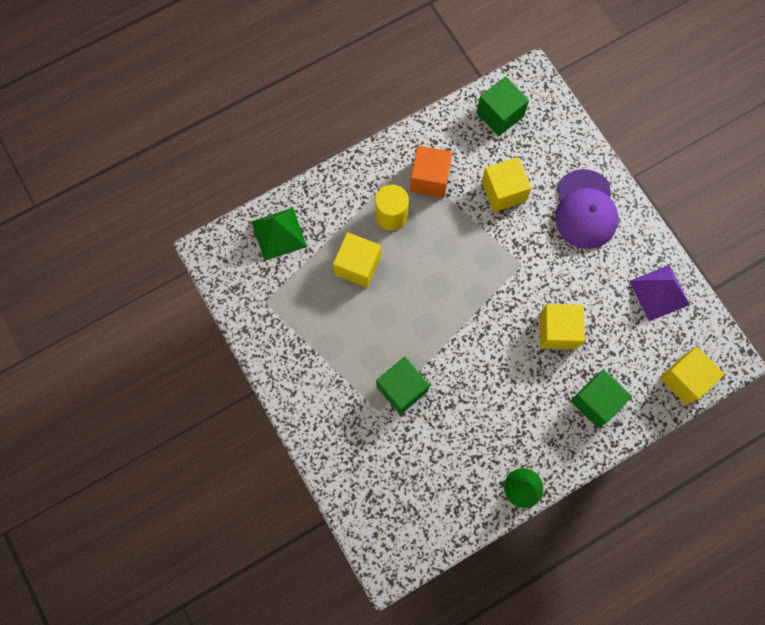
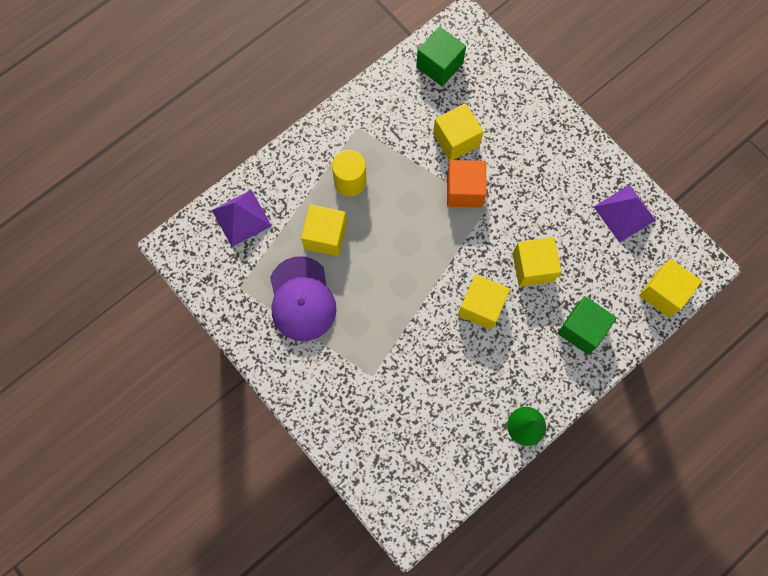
camera: 10 degrees left, 0 degrees up
(279, 233) = (241, 218): green pyramid -> purple pyramid
(402, 389) = (390, 350): green cube -> none
(430, 179) = (382, 139): orange cube -> orange cube (464, 190)
(499, 361) = (481, 306): none -> yellow cube
(585, 209) = (538, 144): purple cap -> purple cap (302, 299)

